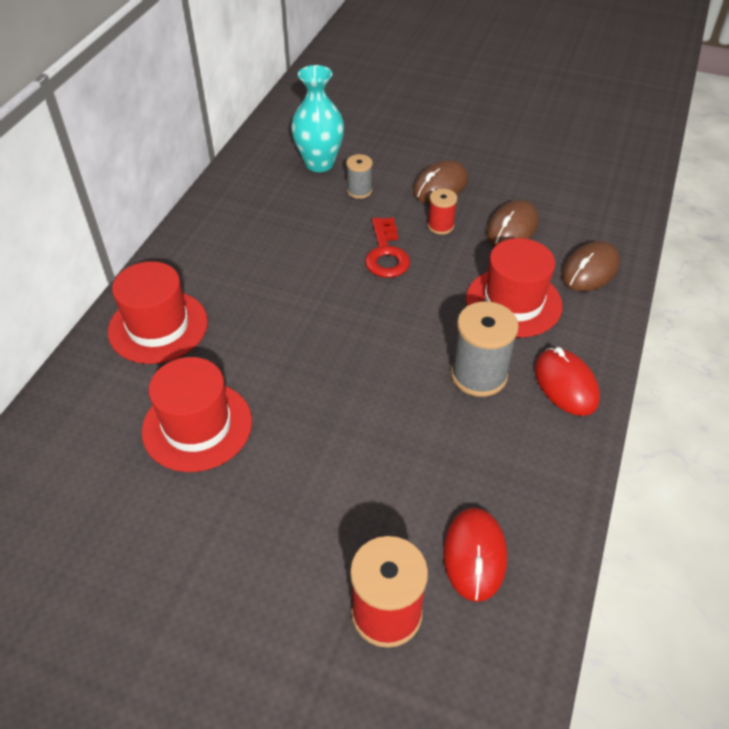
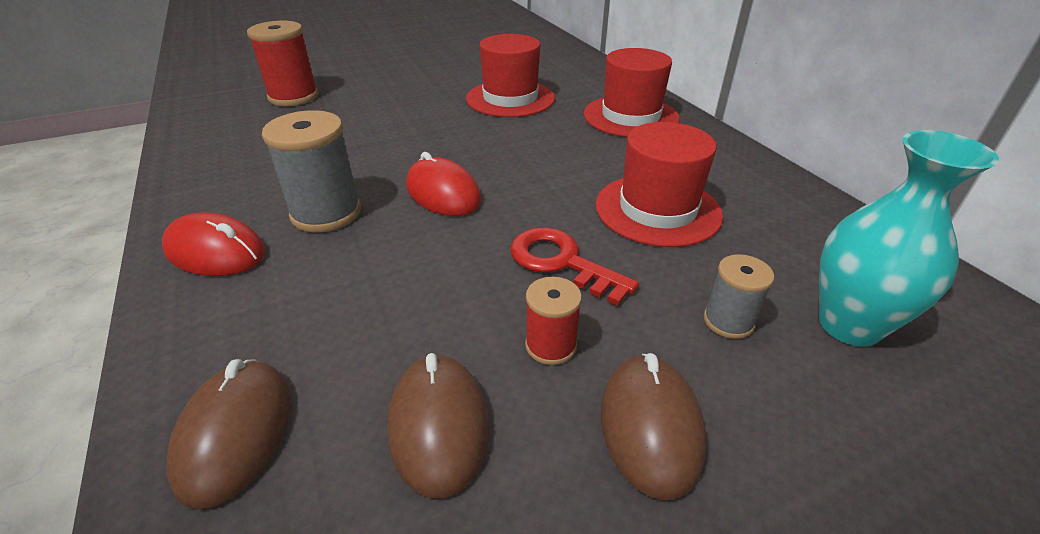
camera: 135 degrees right, 10 degrees down
(474, 555) = (249, 130): red mouse -> red mouse (443, 193)
(513, 302) = (340, 301): red hat -> red hat (657, 209)

